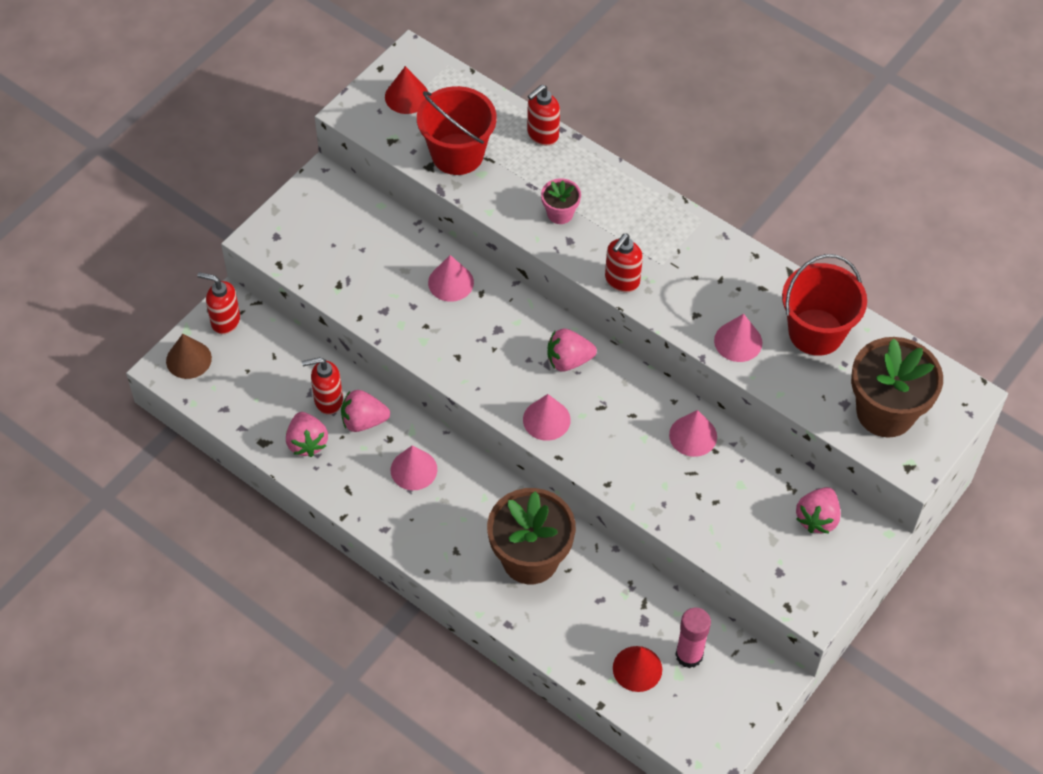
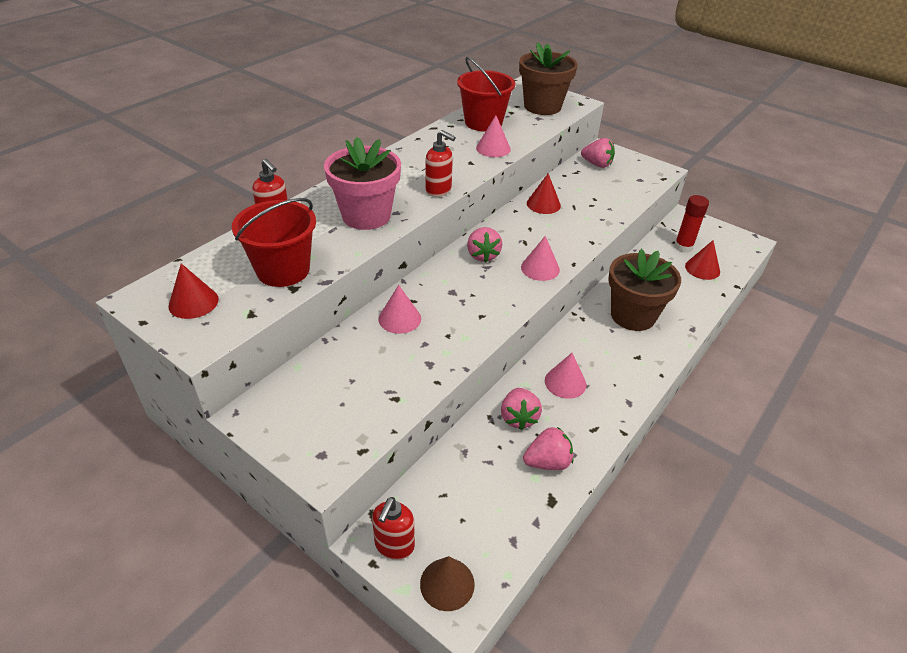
camera: 90 degrees left, 15 degrees down
(328, 400) = (497, 446): red soap dispenser -> none
(560, 213) = (366, 216): pink flower pot -> pink flower pot, size x2.09
(689, 655) = (683, 247): pink glue stick -> red glue stick
(693, 435) = (543, 204): pink cone -> red cone

